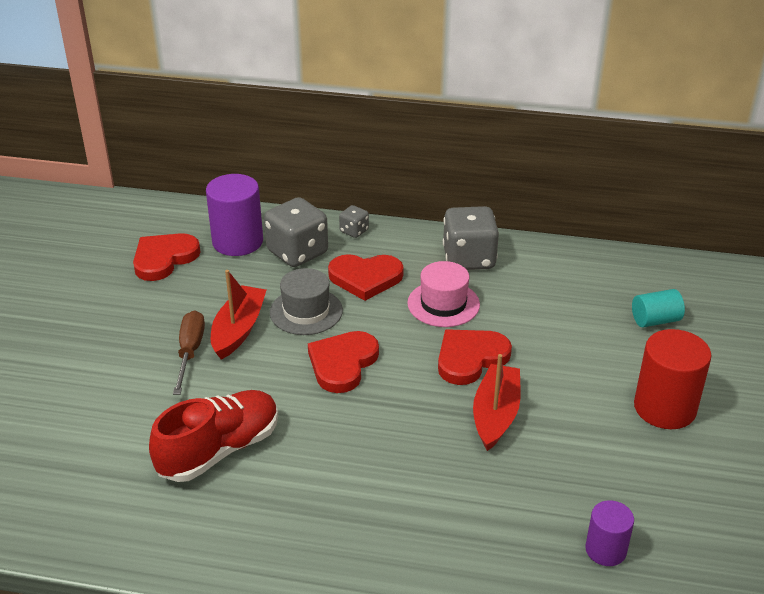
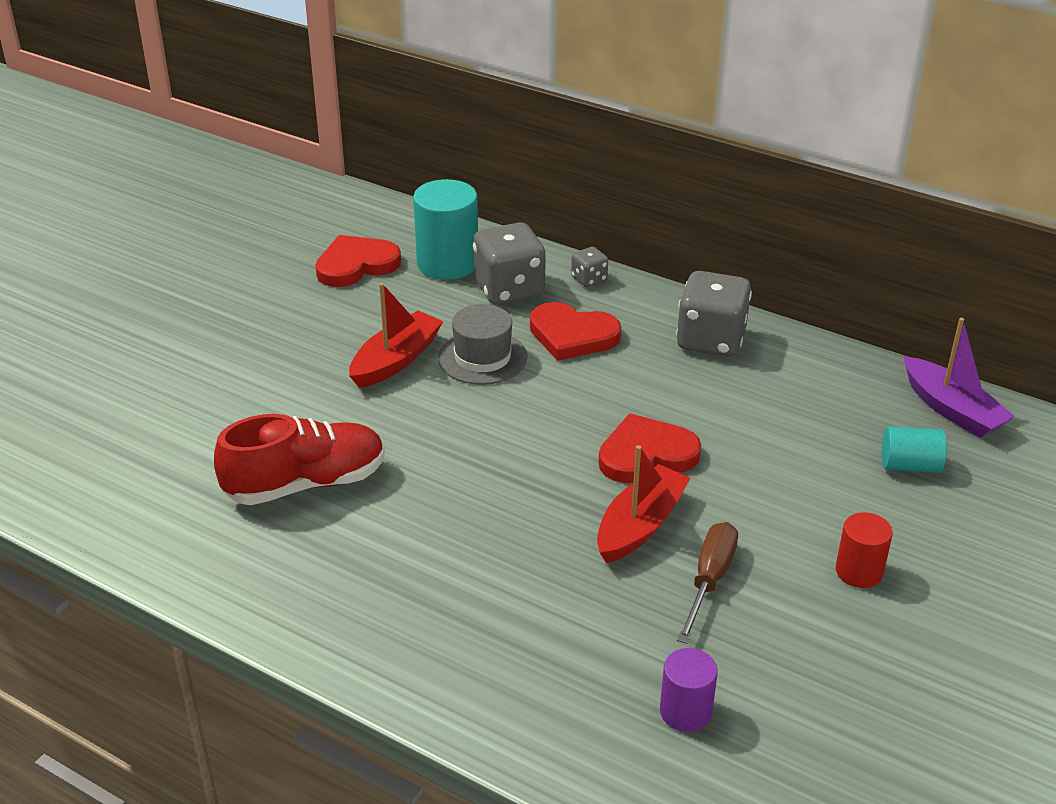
camera: 20 degrees right, 0 degrees up
(190, 352) = (330, 372): brown screwdriver -> brown screwdriver (709, 580)
(237, 242) = (447, 263): purple cylinder -> turquoise cylinder
(342, 363) = (492, 424): red heart -> none
(443, 304) = (649, 385): pink hat -> none
(660, 272) = (952, 409): none -> purple boat
(664, 408) = (859, 571): red cylinder -> red cylinder, size x0.58

